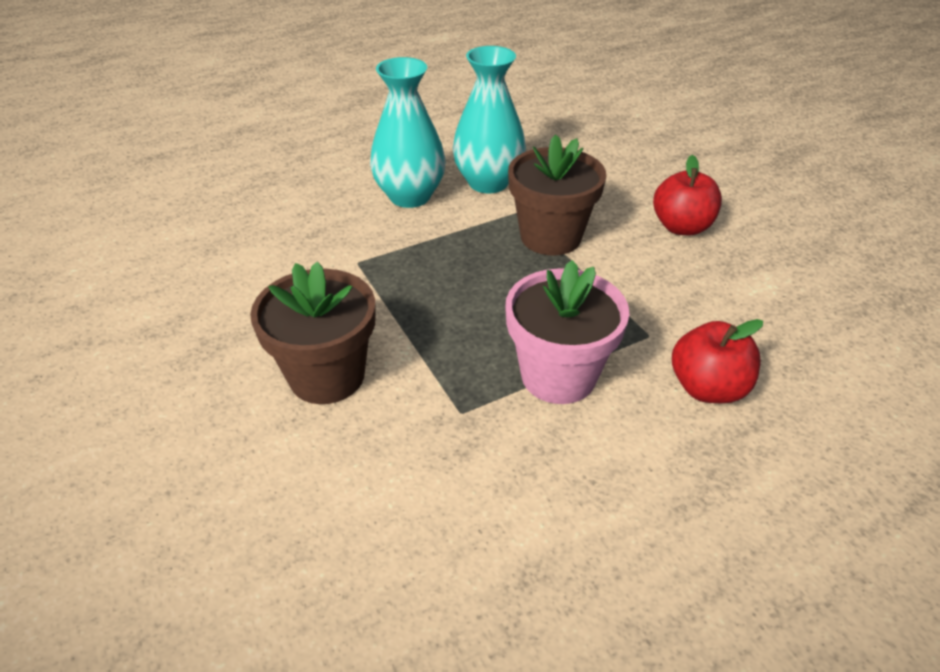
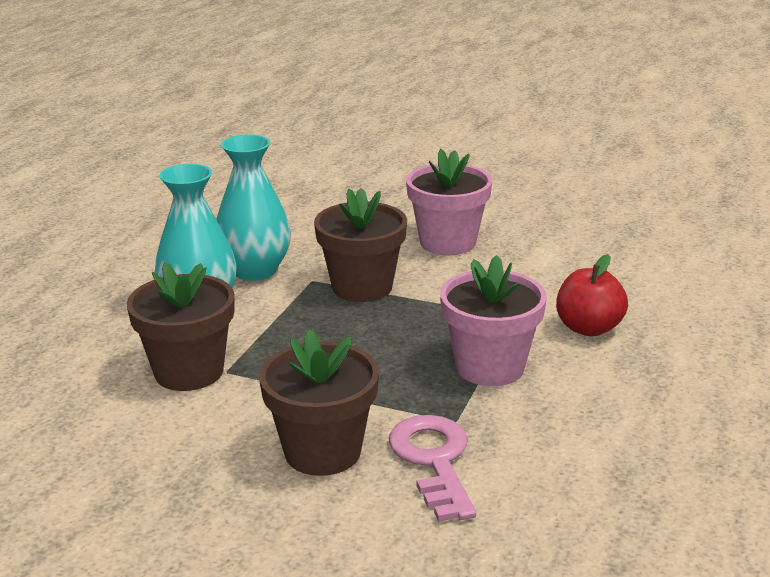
camera: 40 degrees left, 15 degrees down
(333, 249) = (189, 372): none -> brown flower pot
(393, 441) = (434, 461): none -> pink key
(681, 227) = (448, 242): red apple -> pink flower pot

